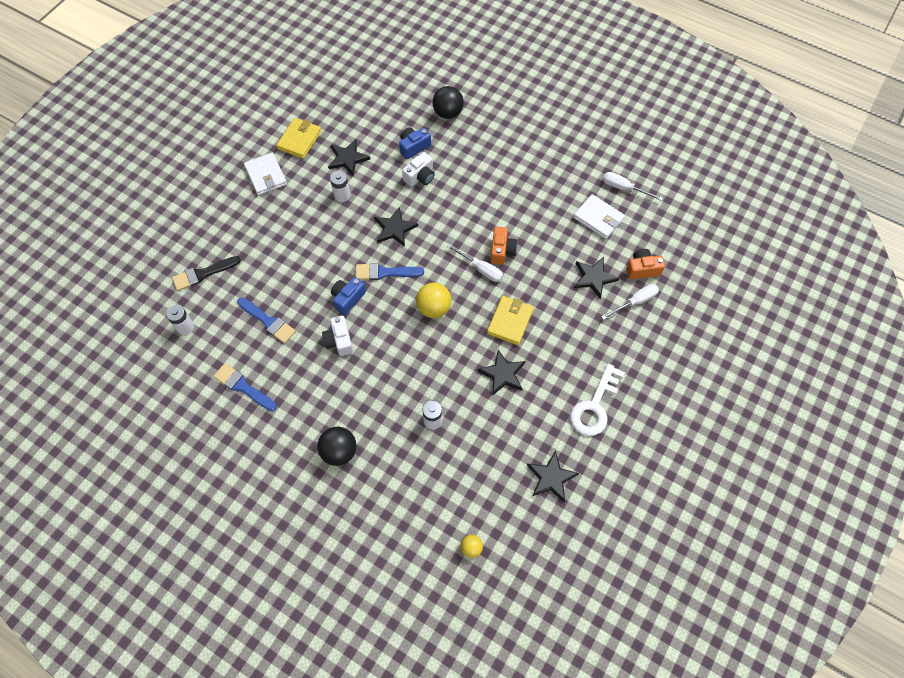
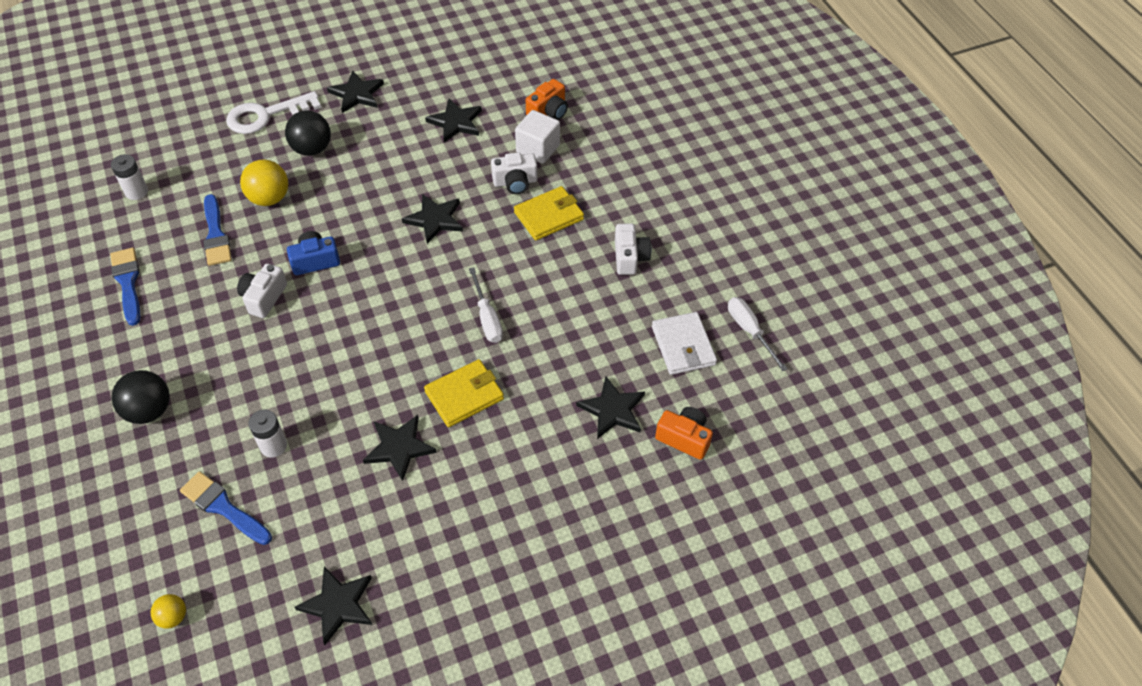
camera: 35 degrees right, 10 degrees down
(203, 274) = (203, 152): black brush -> none
(266, 176) = (357, 94): white wallet -> black star
(299, 140) = (424, 78): yellow wallet -> yellow wallet (549, 216)
(342, 195) = (413, 155): white battery -> none
(384, 272) = (379, 258): blue brush -> blue brush (223, 507)
(413, 147) = (538, 149): blue camera -> white cube
(434, 308) = (394, 327): yellow ball -> yellow ball (269, 198)
(448, 113) = (611, 134): black ball -> black ball (312, 149)
(501, 251) = (530, 313): orange camera -> orange camera (548, 111)
(526, 184) = (630, 257): none -> white camera
(594, 406) = (470, 559): white key -> white key (266, 115)
(635, 302) = (638, 470): white screwdriver -> none

